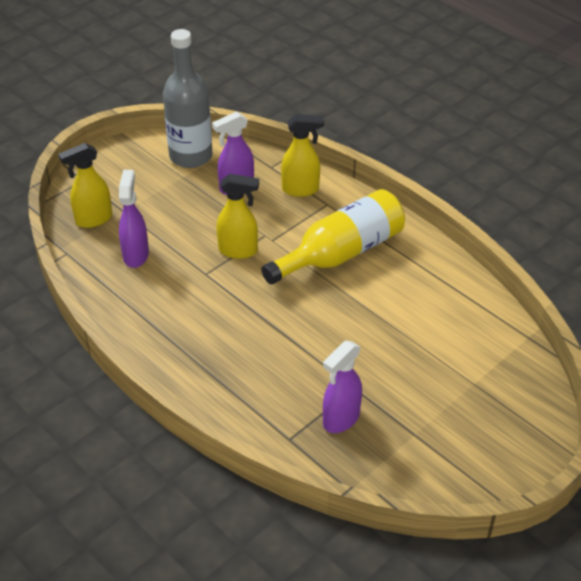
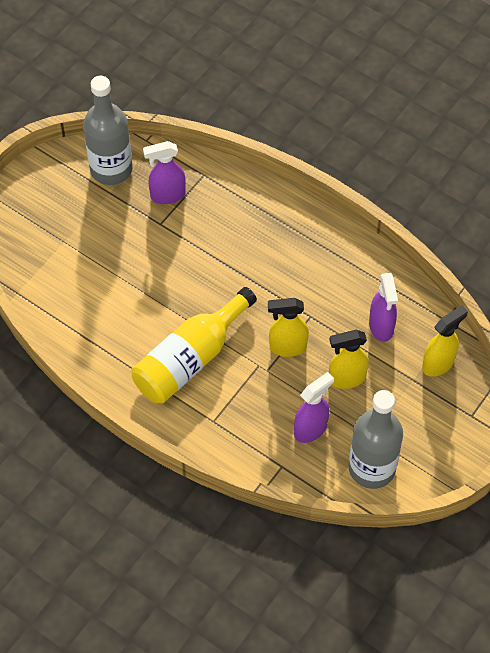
camera: 170 degrees right, 15 degrees up
(301, 189) = (243, 437): yellow spray bottle -> yellow spray bottle (346, 378)
(340, 419) = (167, 195): purple spray bottle -> purple spray bottle turned 135 degrees counterclockwise
(410, 463) = (111, 169): none -> grey bottle

